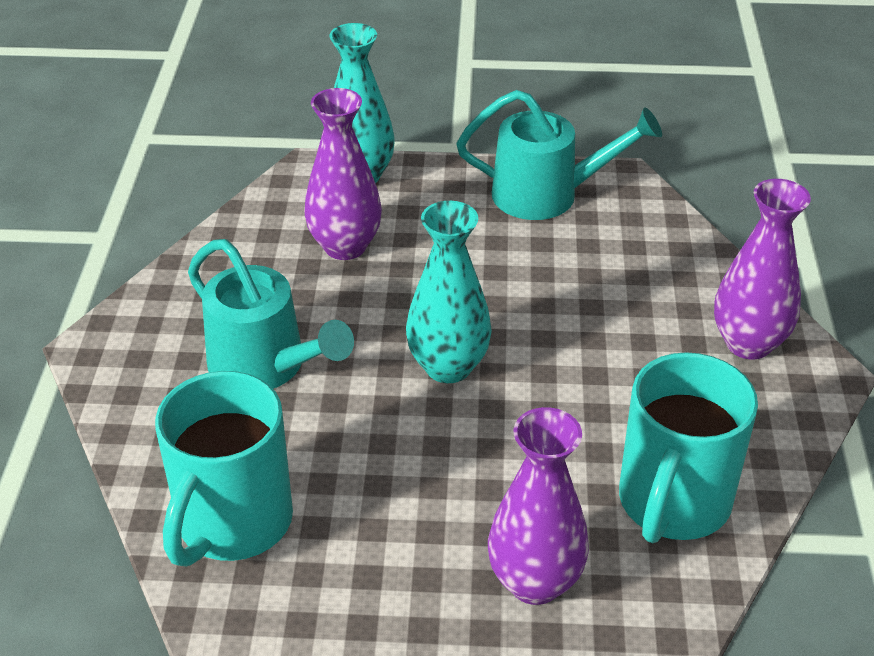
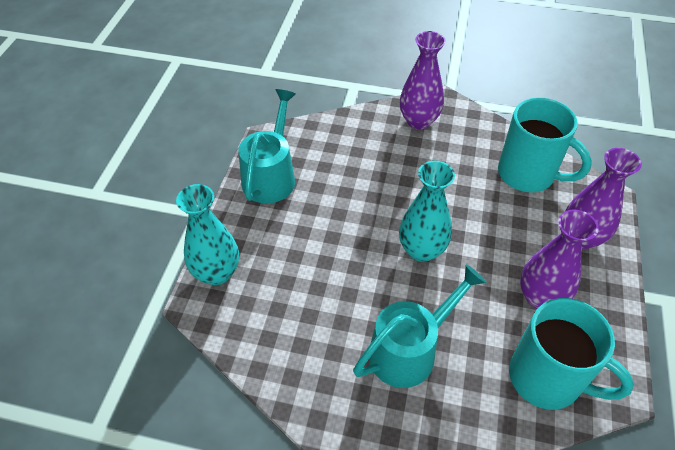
camera: 80 degrees left, 10 degrees up
(345, 246) = (295, 291): purple vase -> purple vase (540, 297)

